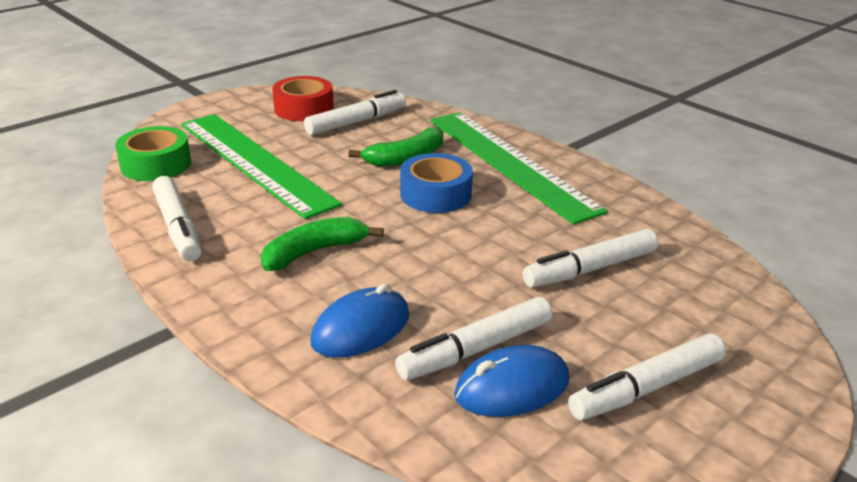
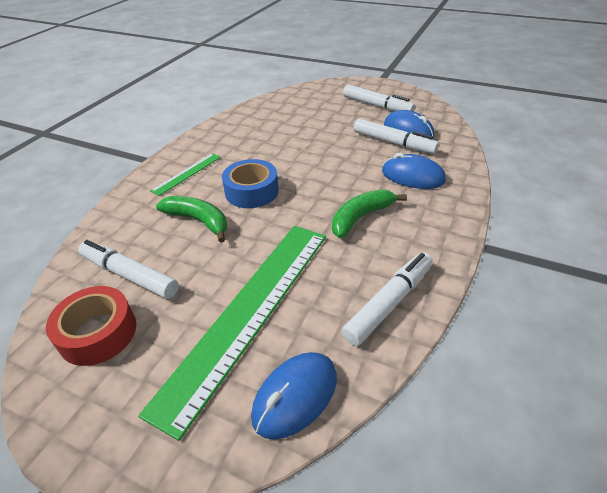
camera: 110 degrees left, 10 degrees up
(156, 164) = (295, 396): green tape -> blue mouse
(314, 252) = (361, 217): green banana -> green banana turned 105 degrees clockwise
(509, 163) = (187, 173): green ruler -> green ruler, size x0.44
(591, 269) = (301, 127): white marker -> none

